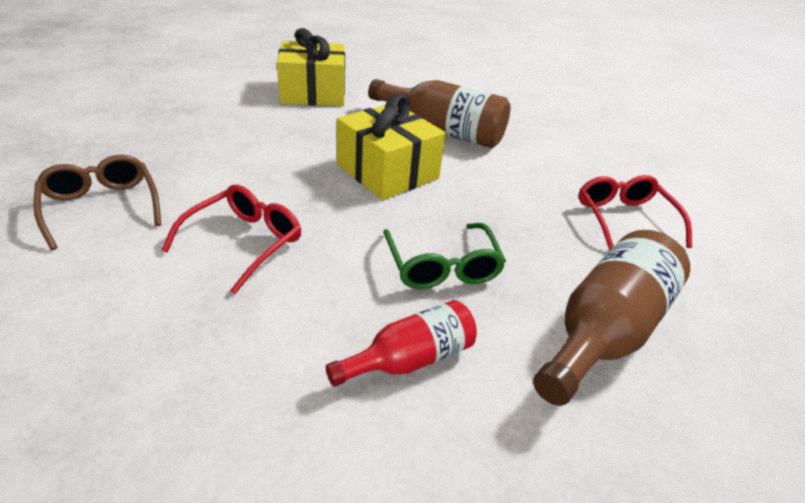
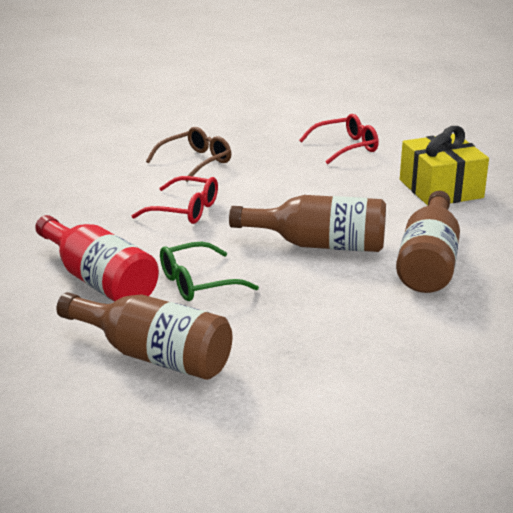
camera: 80 degrees right, 10 degrees down
(387, 172) = (319, 245): yellow gift -> brown bottle
(410, 359) = (99, 281): red bottle -> red bottle, size x1.67
(624, 219) = (330, 374): red glasses -> red glasses (345, 147)

